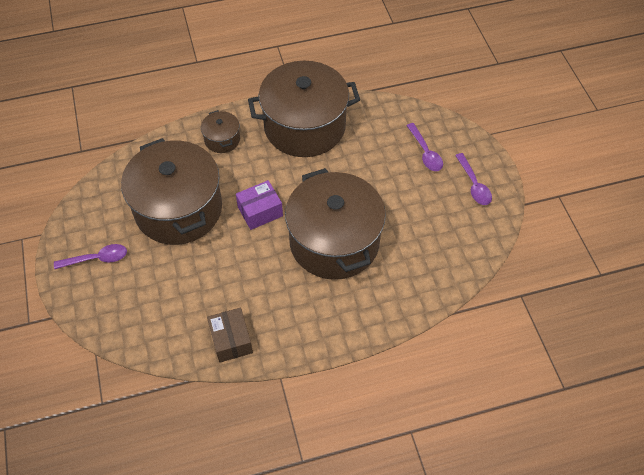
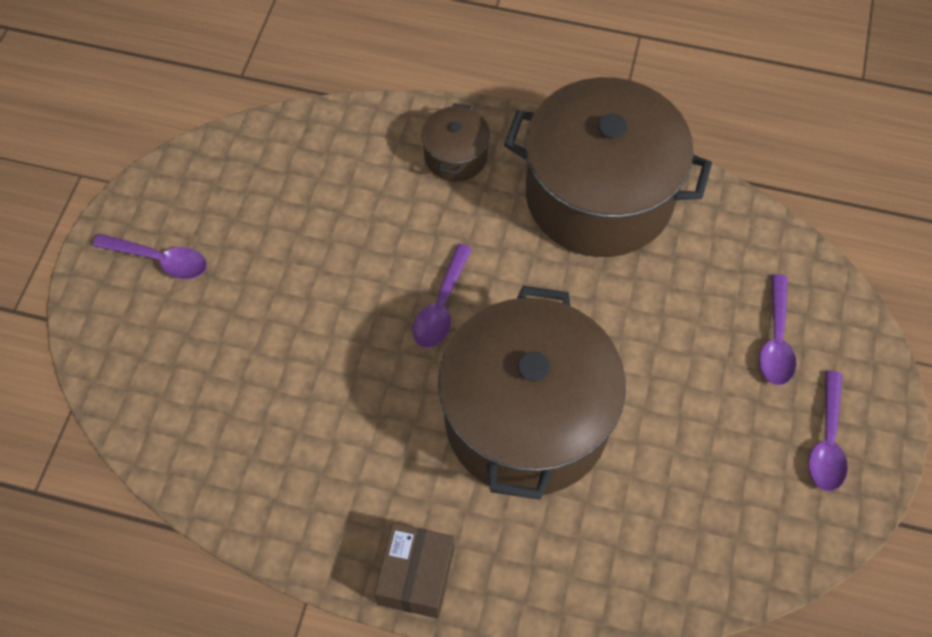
camera: 30 degrees right, 5 degrees up
(178, 209) = (322, 240): brown pot -> none
(231, 340) = (269, 497): brown box -> brown box (416, 576)
(260, 211) = (441, 306): purple box -> purple spoon

